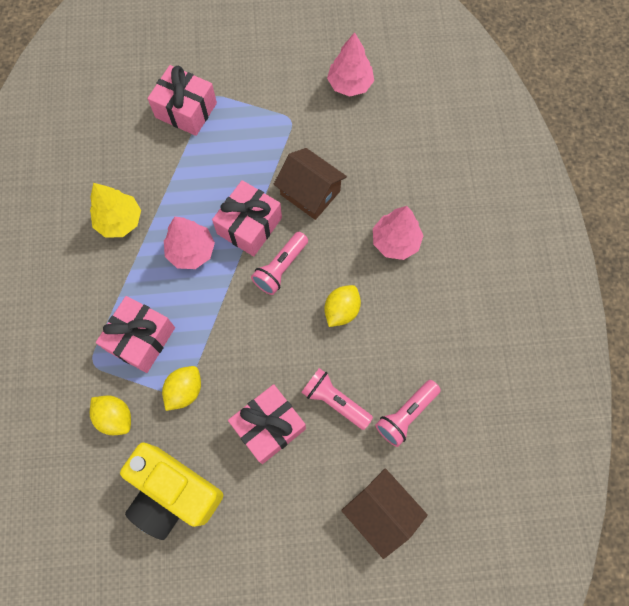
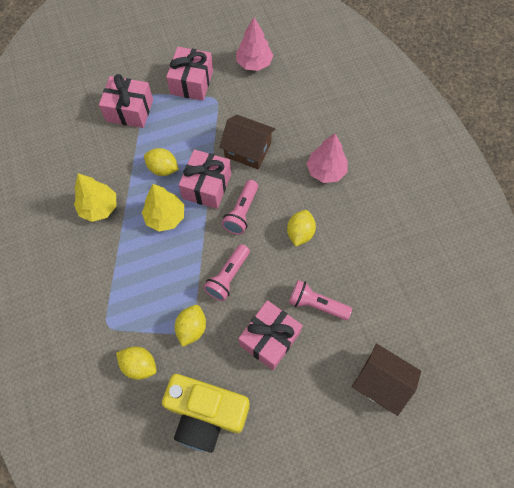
camera: 15 degrees left, 5 degrees down
(141, 339) = (143, 296): pink gift -> pink gift (192, 82)
(191, 251) = (165, 217): pink tree -> yellow tree
(205, 192) = (163, 169): none -> yellow lemon
(406, 415) = (376, 300): pink flashlight -> pink flashlight (228, 277)

